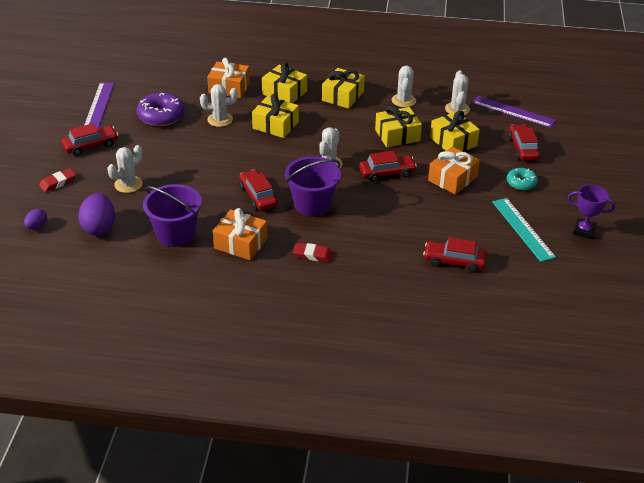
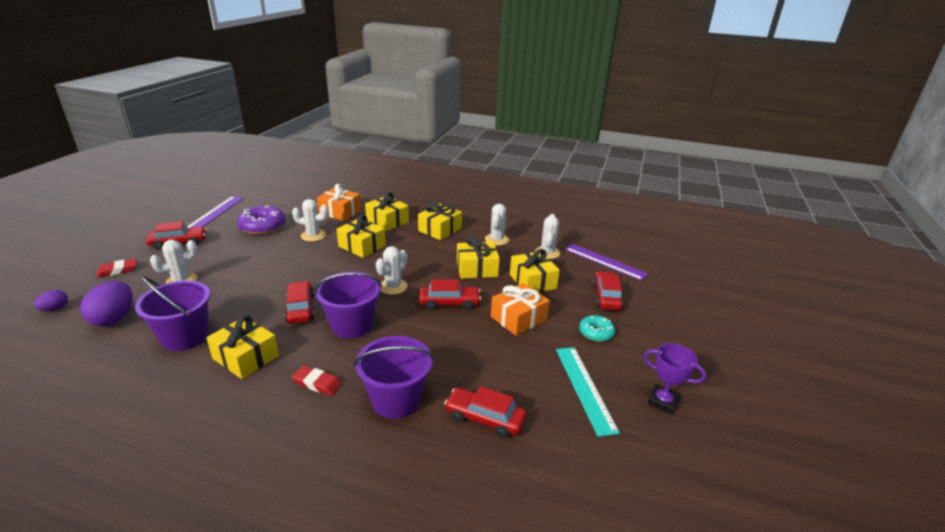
camera: 10 degrees right, 10 degrees down
(240, 243) = (246, 357): orange gift -> yellow gift
(381, 258) = (396, 400): none -> purple bucket

